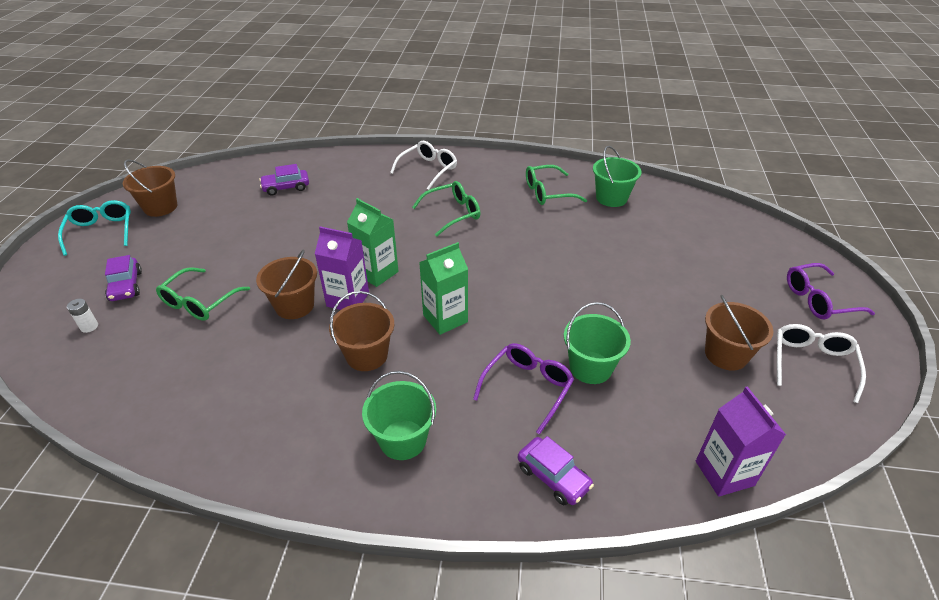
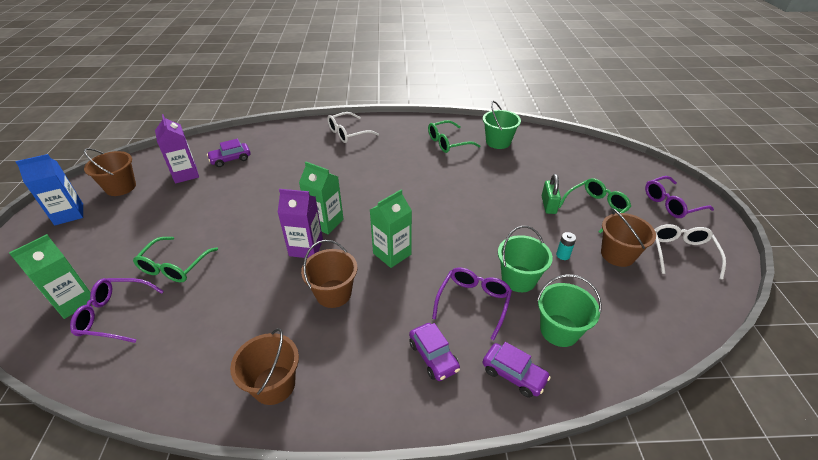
camera: 10 degrees left, 0 degrees up
(89, 327) = (74, 301): white battery -> green carton
(101, 231) = (69, 214): turquoise glasses -> blue carton
(126, 286) = (102, 260): purple car -> purple car (433, 356)
(127, 346) = (114, 315): none -> purple glasses
(294, 306) = (261, 259): brown bucket -> brown bucket (274, 385)
(403, 440) = (382, 362): green bucket -> green bucket (559, 330)
(428, 169) = (348, 133): white glasses -> white glasses turned 150 degrees counterclockwise
(453, 213) = (376, 167): green glasses -> green glasses (596, 208)
(654, 283) = (548, 205): none -> green padlock
(654, 346) = (563, 255): none -> turquoise battery
(724, 473) = (644, 350): purple carton -> purple carton (185, 174)

